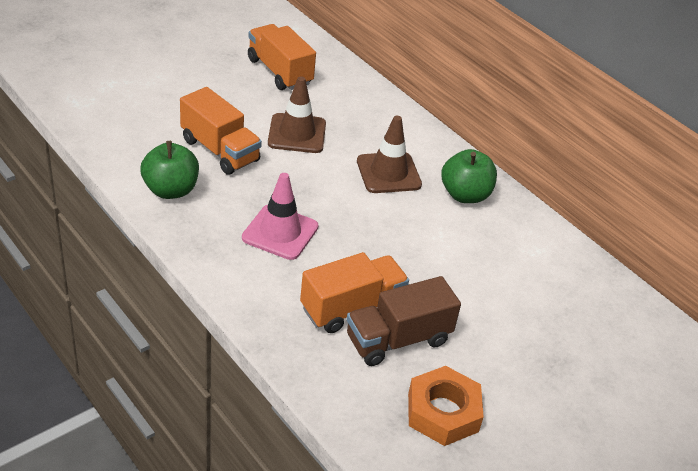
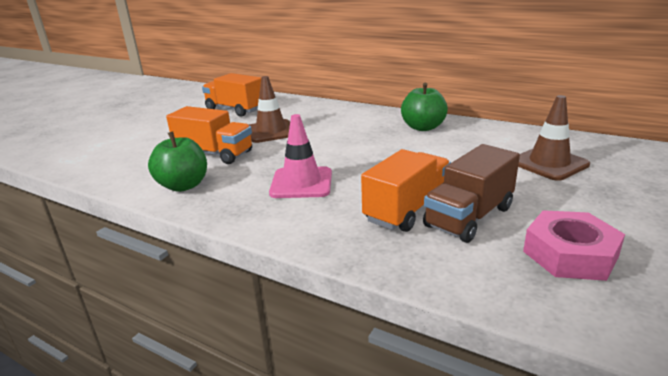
camera: 15 degrees left, 15 degrees down
(388, 173) = (357, 132): brown traffic cone -> brown traffic cone (549, 163)
(443, 412) = (570, 254): orange nut -> pink nut

